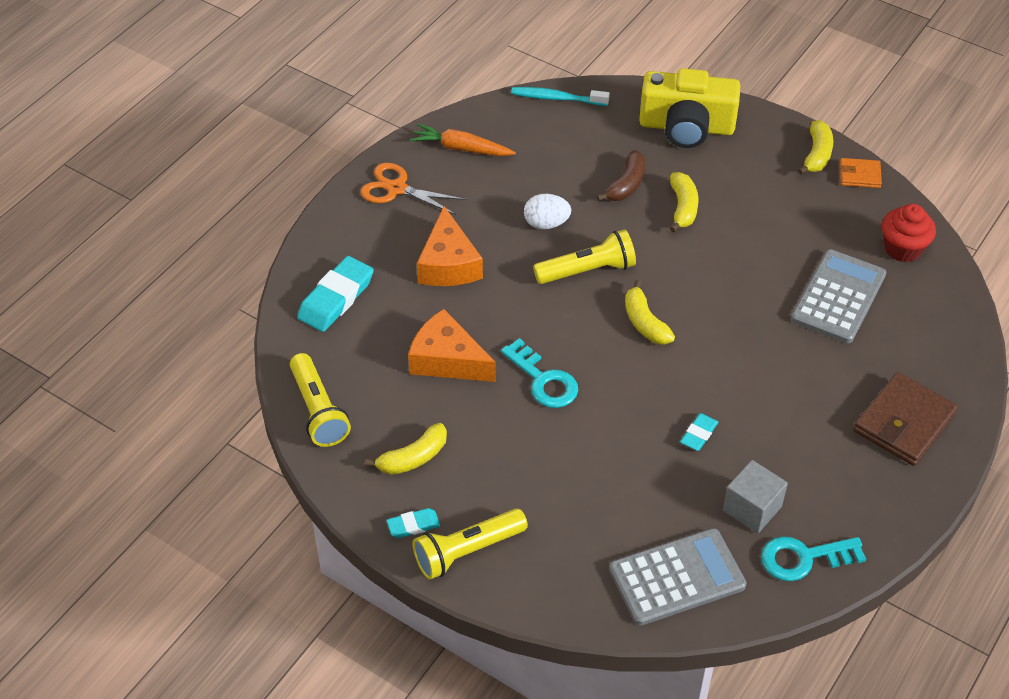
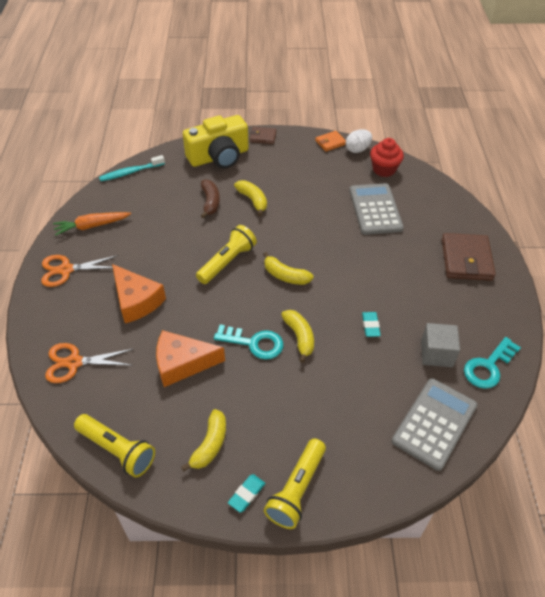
camera: 35 degrees left, 0 degrees up
(336, 298) = (74, 362): turquoise eraser -> orange scissors
(546, 223) = (180, 246): white egg -> white egg (357, 149)
(769, 125) = (263, 137): none -> brown wallet
(817, 154) = (300, 141): yellow banana -> yellow banana (299, 337)

